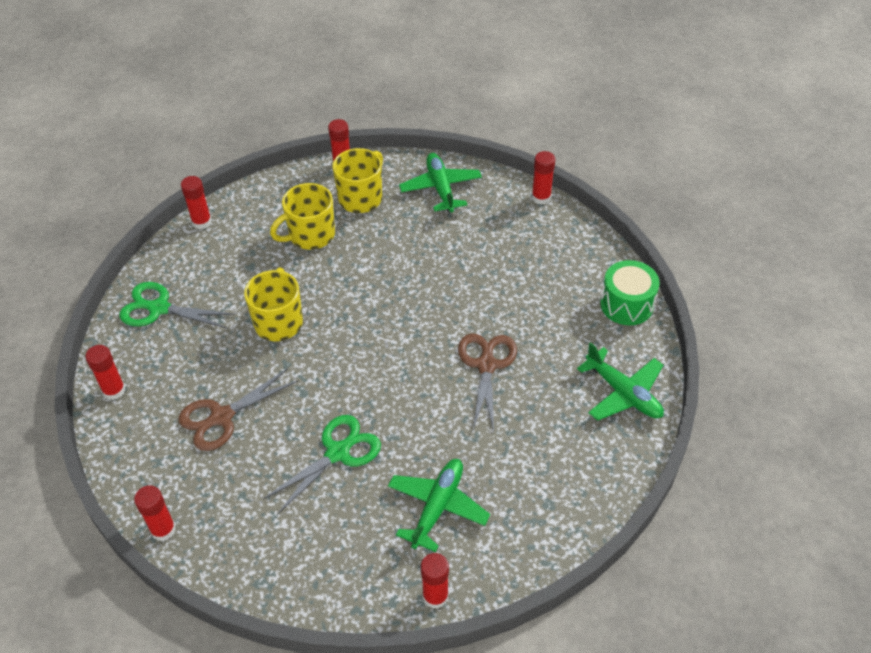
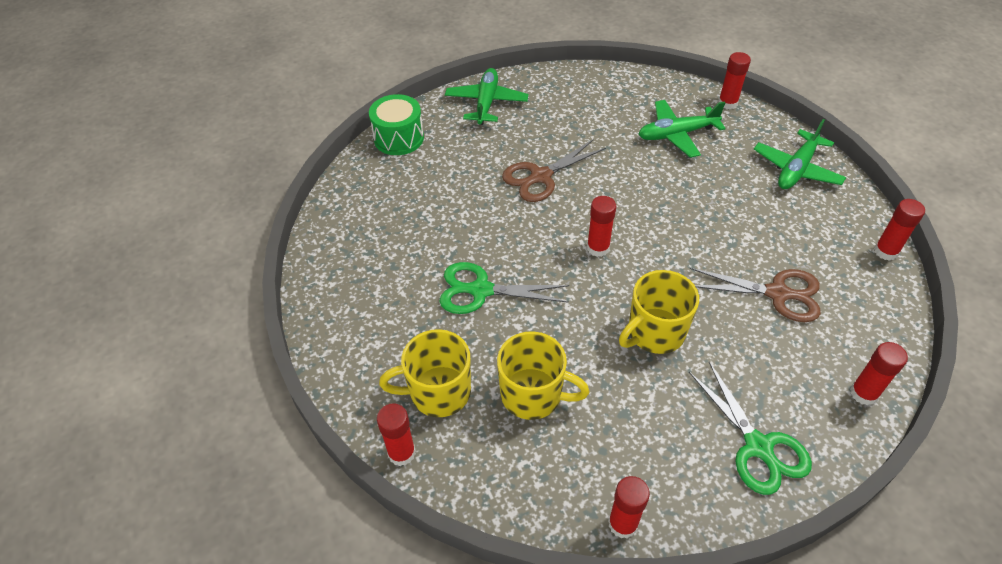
camera: 130 degrees left, 0 degrees up
(338, 452) = (708, 205): green scissors -> green scissors (480, 290)
(441, 188) = (363, 333): green plane -> green plane (796, 169)
(541, 197) = (311, 250): red glue stick -> red glue stick (598, 248)

